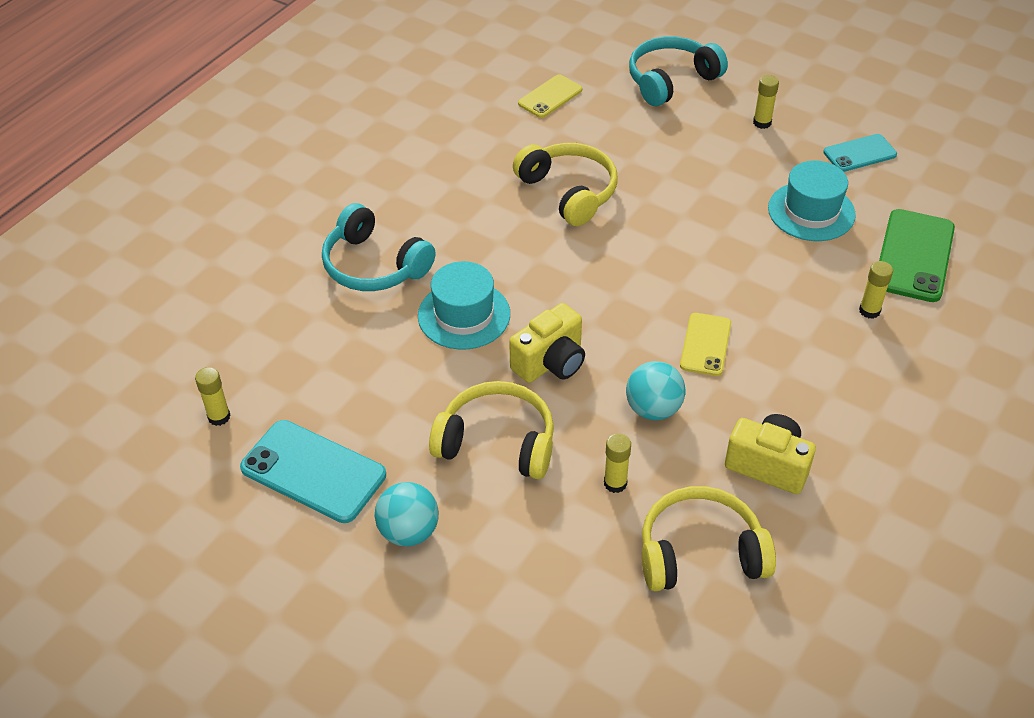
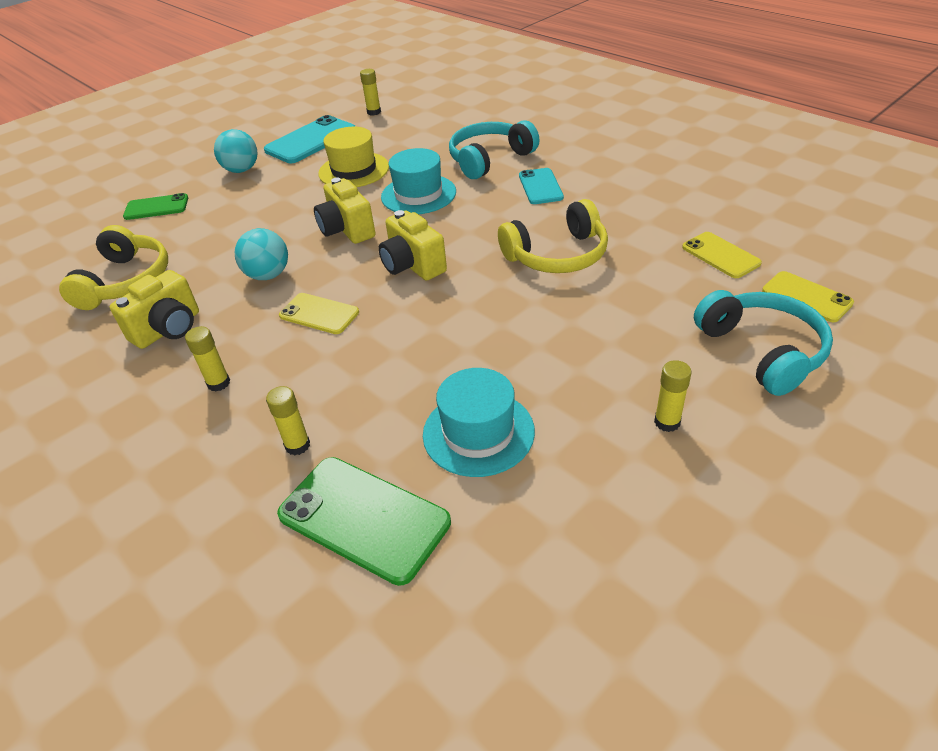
camera: 105 degrees right, 5 degrees down
(405, 394) = (354, 170): none -> yellow hat
(497, 442) = (287, 203): yellow headphones -> none
(526, 602) = (156, 207): none -> green phone
(599, 57) = (806, 297): none -> yellow phone
(608, 291) = (413, 265): none -> yellow camera
(615, 483) = (214, 249): yellow glue stick -> yellow glue stick (218, 383)
(859, 153) = (587, 517): turquoise phone -> turquoise phone (540, 186)

